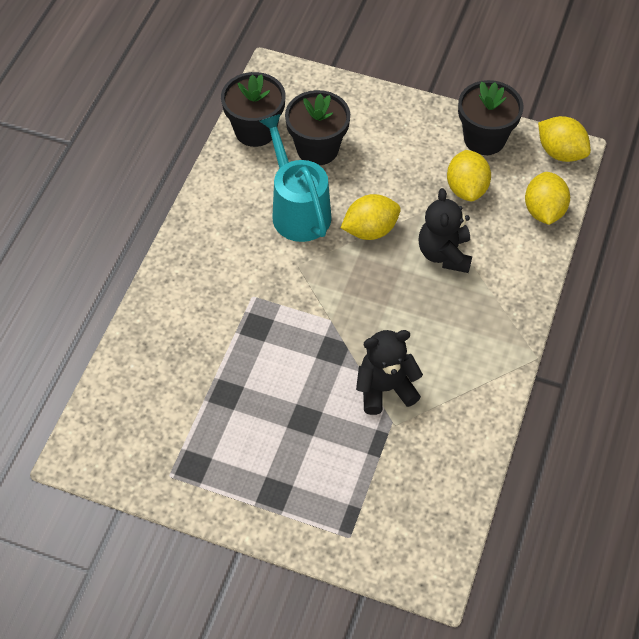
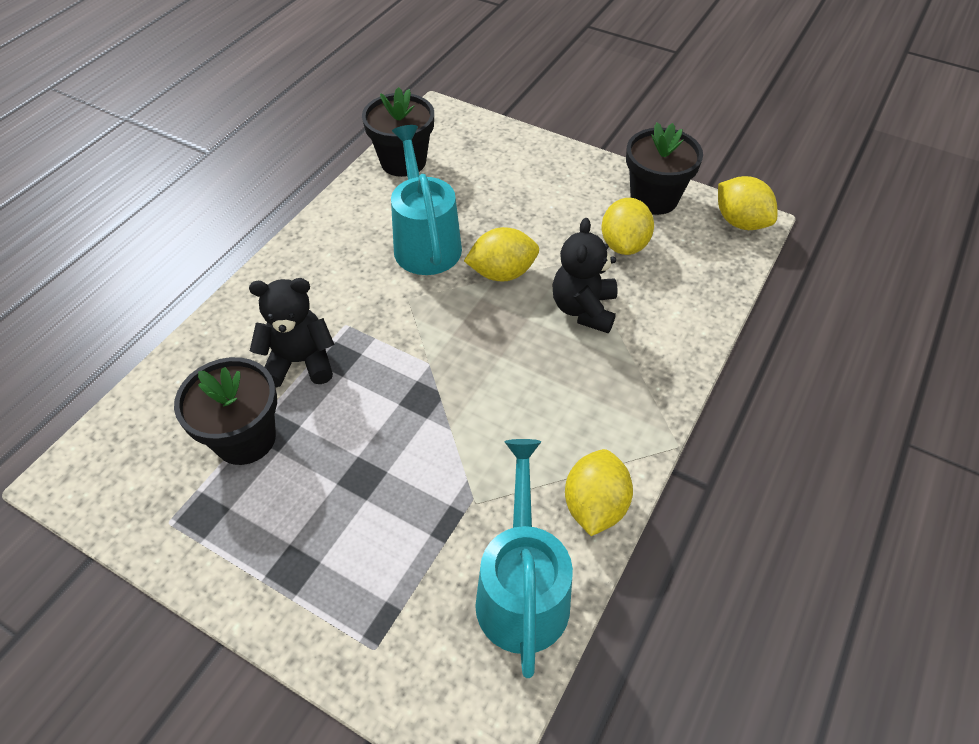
camera: 10 degrees right, 5 degrees down
(317, 149) = (465, 186): black flower pot -> black flower pot (245, 438)
(385, 388) = (474, 455): black teddy bear -> black teddy bear (300, 362)
(442, 480) = (522, 589): none -> turquoise watering can
(543, 211) = (711, 279): yellow lemon -> yellow lemon (594, 506)

